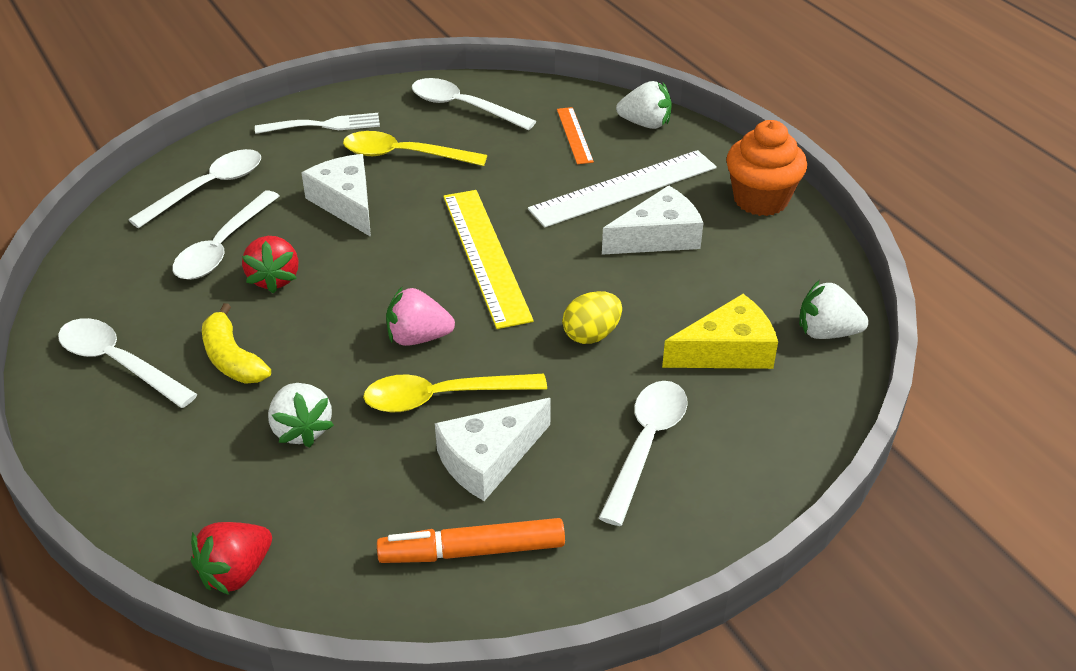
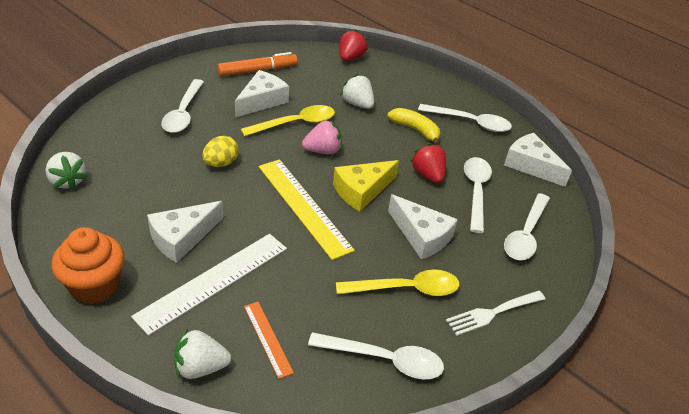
camera: 160 degrees right, 0 degrees up
(97, 274) = (530, 165): none -> white cheese
(727, 351) = (135, 163): yellow cheese -> yellow cheese (362, 191)
(826, 332) = (67, 181): white strawberry -> white strawberry turned 60 degrees clockwise

